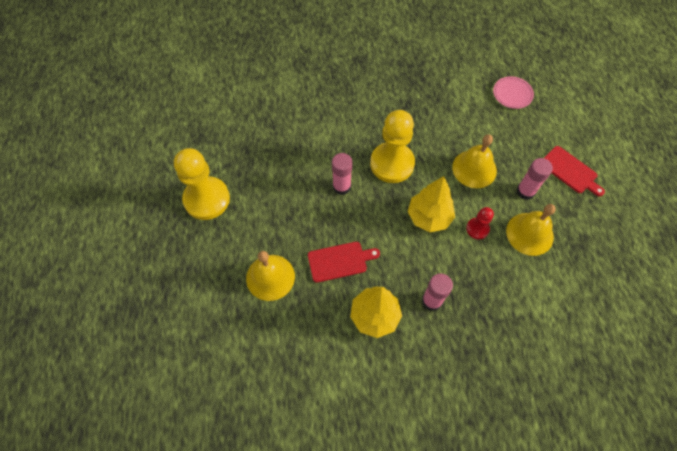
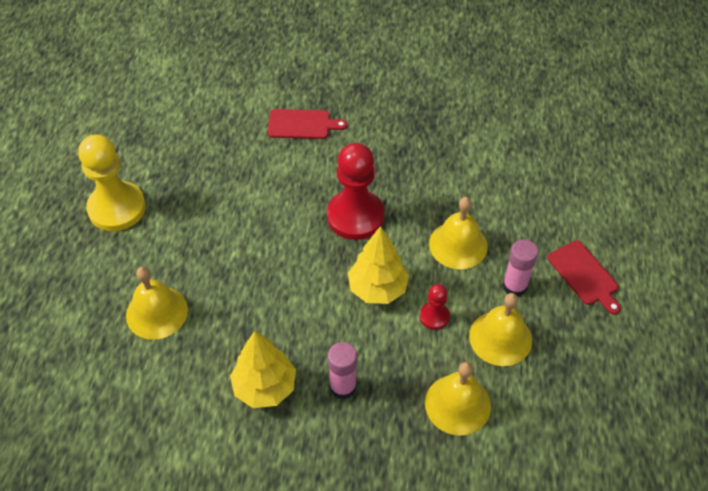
camera: 15 degrees right, 10 degrees down
(340, 261) = (247, 314): red cutting board -> red cutting board (302, 124)
(341, 187) = (282, 229): pink glue stick -> none
(392, 163) = (355, 216): yellow pawn -> red pawn
(512, 94) = (543, 167): pink plate -> none
(518, 292) = (457, 404): none -> yellow bell

